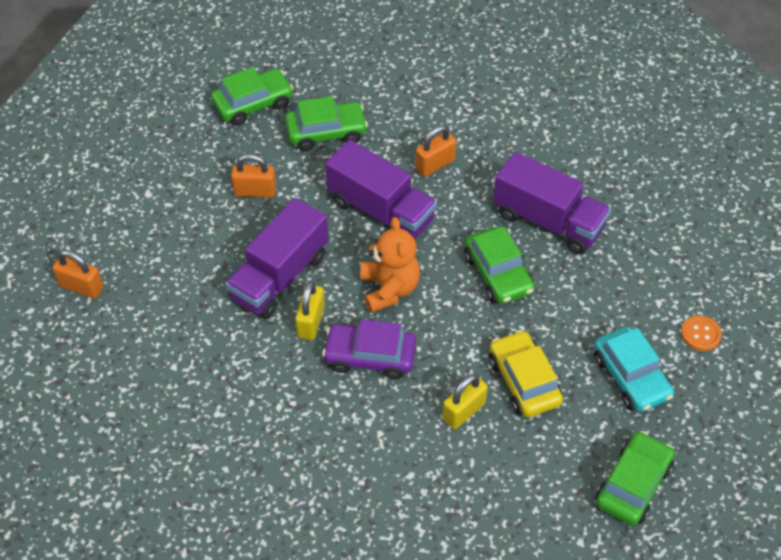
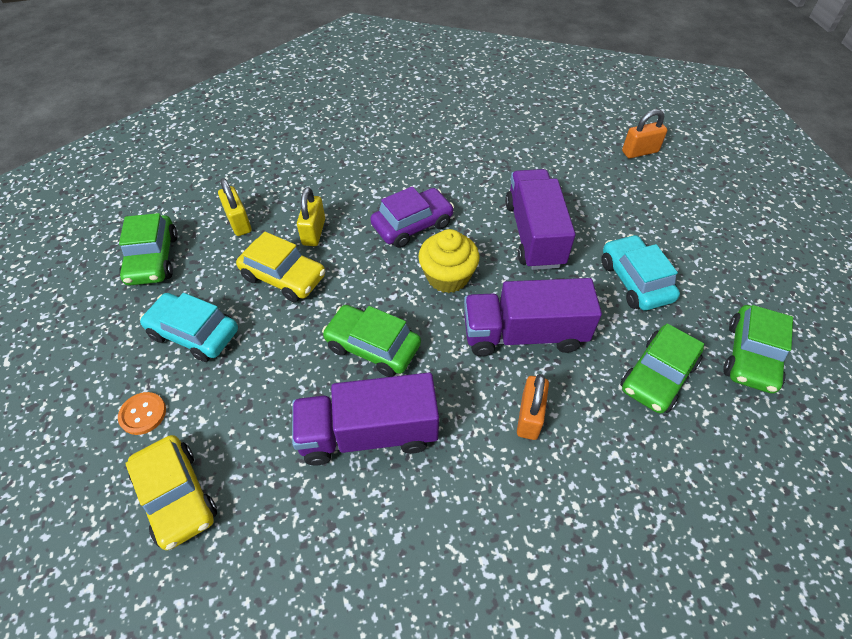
camera: 140 degrees right, 0 degrees up
(255, 191) = (635, 281): orange padlock -> turquoise car
(311, 322) = (476, 220): yellow padlock -> yellow padlock (239, 222)
(389, 289) = (447, 277): orange teddy bear -> yellow cupcake
(698, 263) = (177, 496): none -> yellow car

